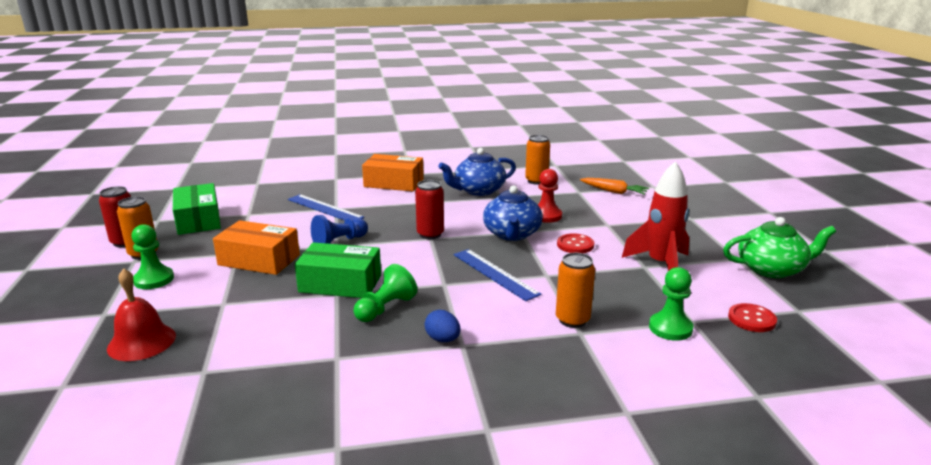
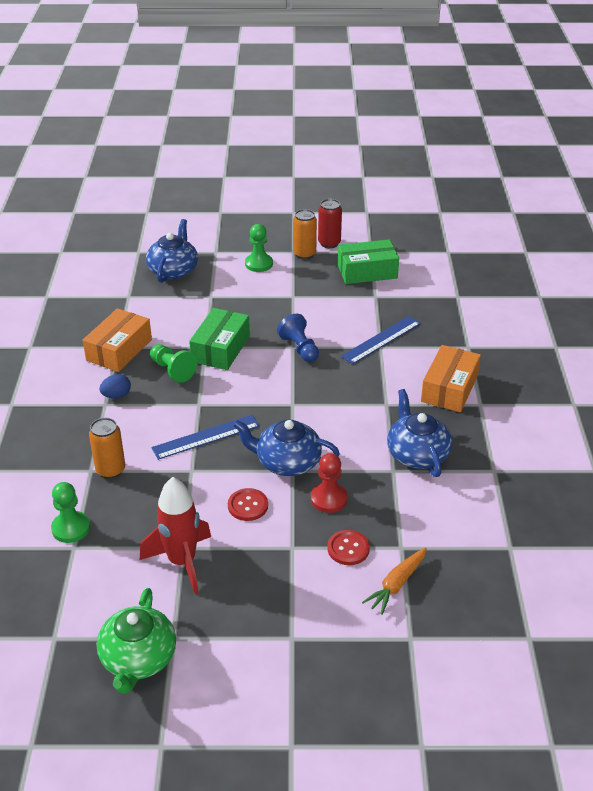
camera: 100 degrees right, 15 degrees up
(141, 342) = (173, 270): red bell -> blue teapot
(259, 260) = (277, 307): orange box -> orange box (119, 350)
(430, 234) = (301, 405): red can -> none
(536, 181) = (445, 513): orange can -> none
(751, 319) = (57, 592): red button -> red button (348, 549)

